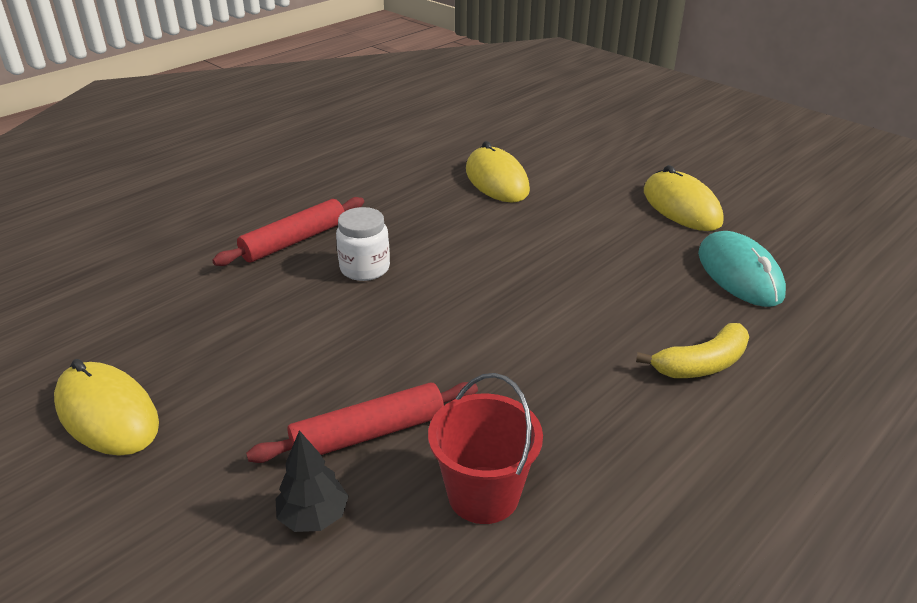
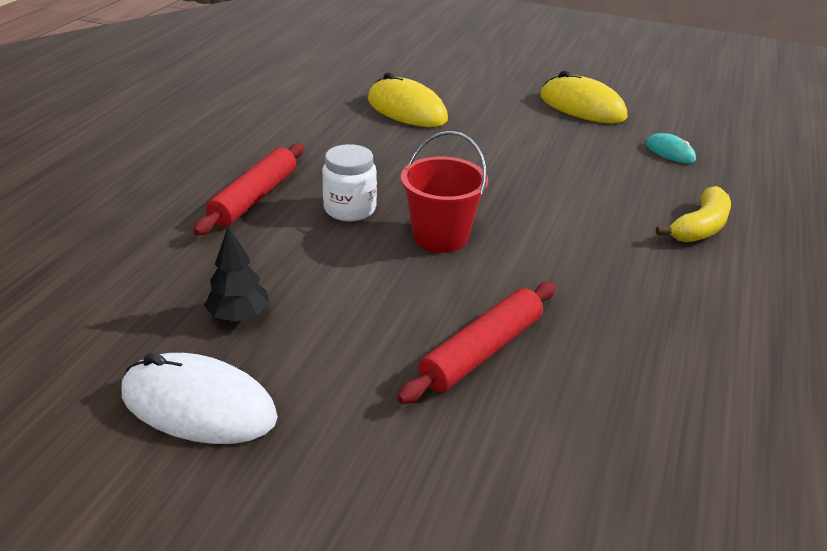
camera: 25 degrees left, 0 degrees up
(107, 413) = (199, 405): yellow mouse -> white mouse
(313, 517) = (495, 436): black tree -> black tree (239, 316)
(483, 494) = (623, 373): red bucket -> red bucket (440, 236)
(739, 274) = (669, 152): turquoise mouse -> turquoise mouse, size x0.53

